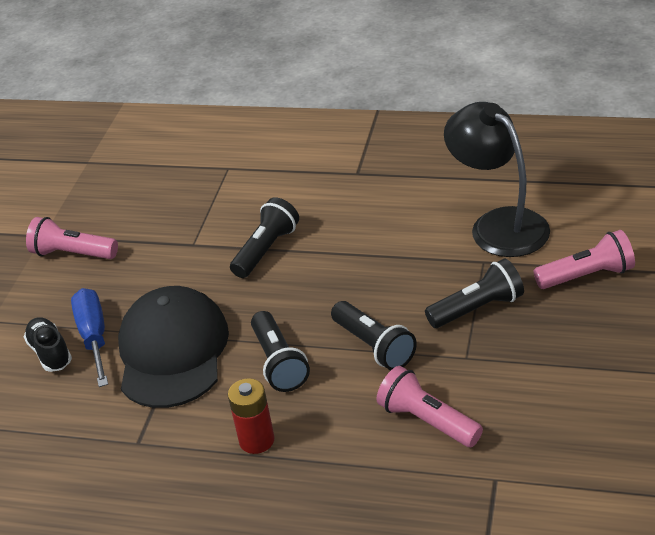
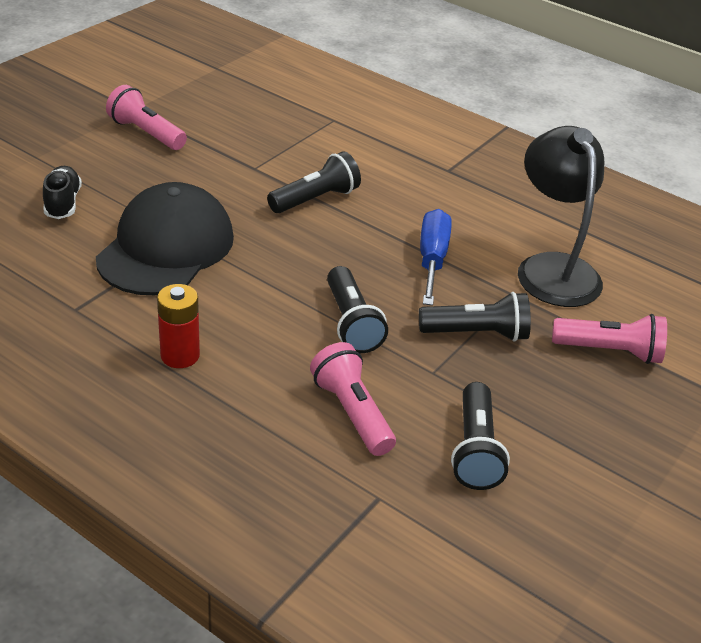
camera: 15 degrees right, 0 degrees up
(94, 337) = (110, 206): blue screwdriver -> blue screwdriver (432, 259)
(279, 363) = (252, 298): black flashlight -> black flashlight (475, 450)

